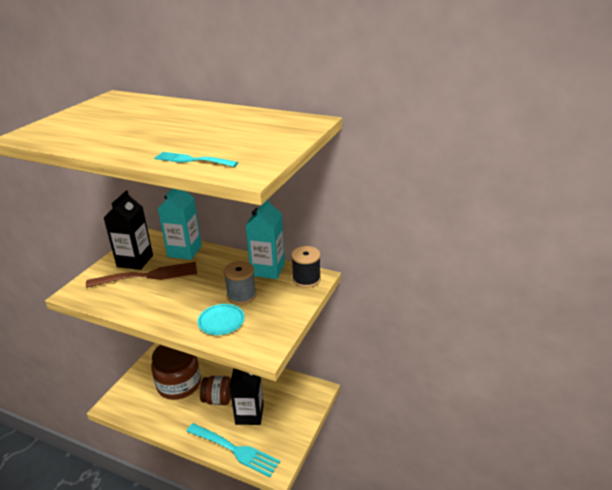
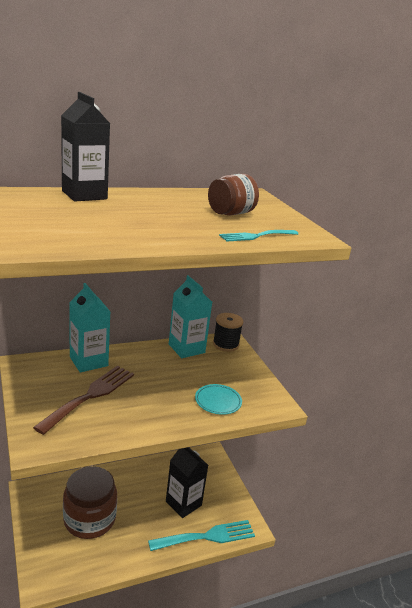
camera: 50 degrees left, 5 degrees down
(135, 261) = (51, 389): black carton -> black carton (84, 195)
(218, 399) = (143, 509): brown jar -> brown jar (230, 213)
(241, 295) = (200, 376): grey spool -> none

